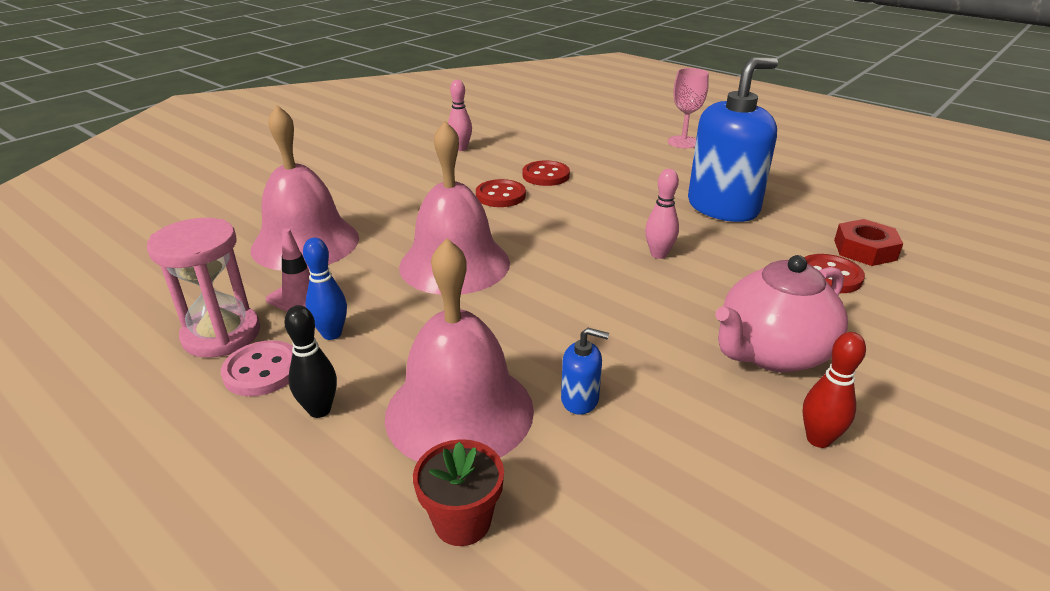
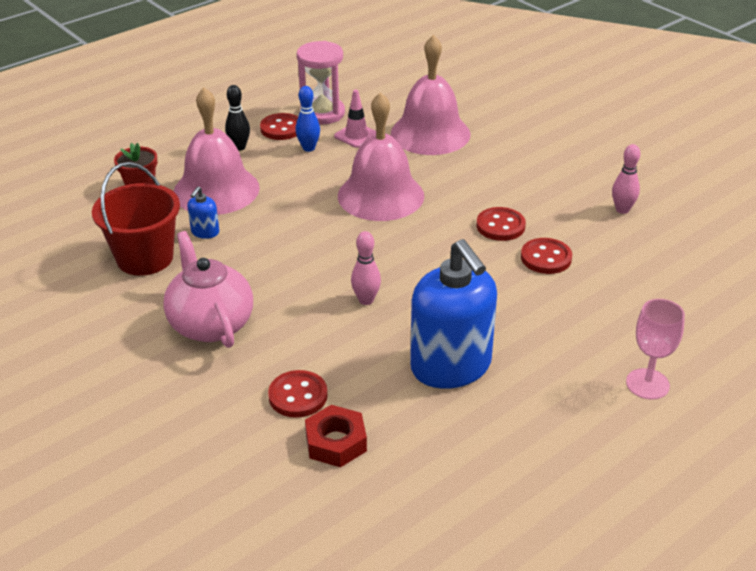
camera: 100 degrees right, 5 degrees up
(262, 371) = (281, 128): pink button -> red button
(673, 454) = (145, 258): none -> red bucket
(818, 439) = (124, 317): red bowling pin -> none

